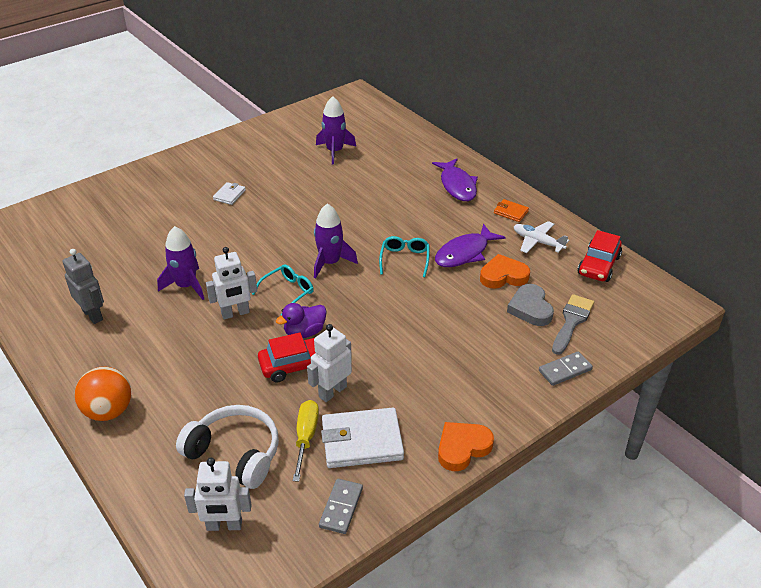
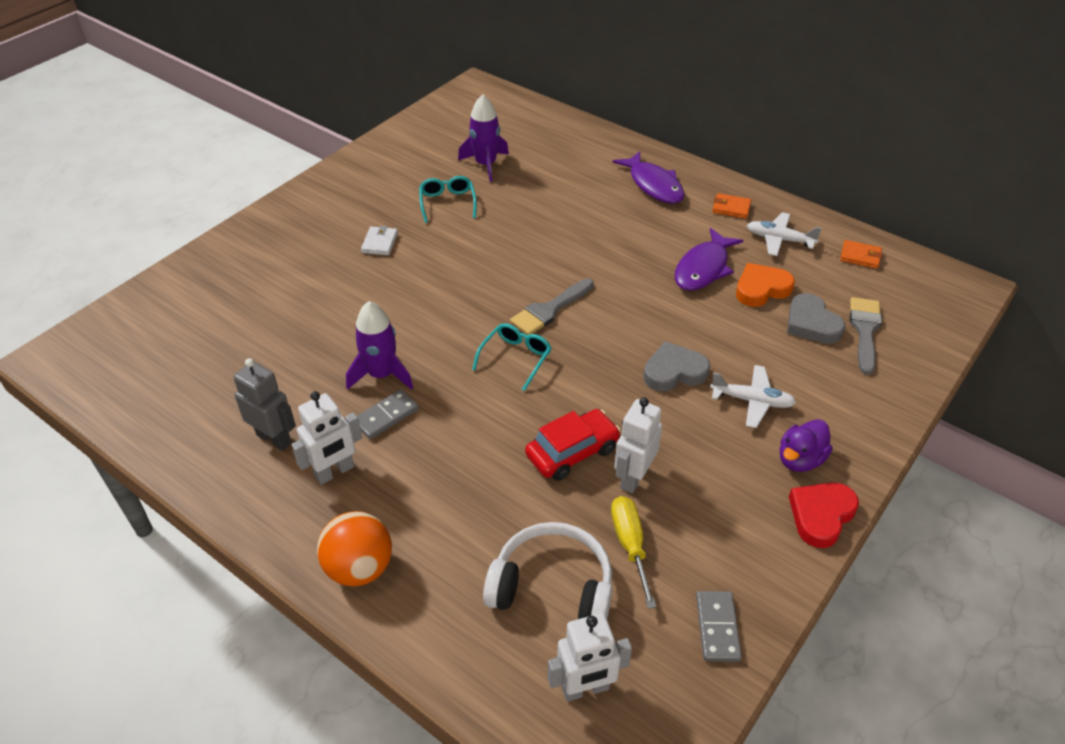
camera: 15 degrees left, 5 degrees up
(235, 313) = (463, 399): white robot -> white robot (334, 472)
(304, 332) = (561, 407): purple duck -> purple duck (800, 459)
(330, 263) = (549, 310): purple rocket -> grey brush
(362, 441) = (700, 534): white wallet -> none
(402, 323) = (674, 372): none -> grey heart
(405, 259) = (637, 289): turquoise glasses -> turquoise glasses (447, 203)
(452, 356) = (752, 401): none -> white plane
(462, 448) = (821, 515): orange heart -> red heart
(565, 370) = (887, 392): grey domino -> grey domino (386, 416)
(598, 265) = (860, 256): red car -> orange wallet

